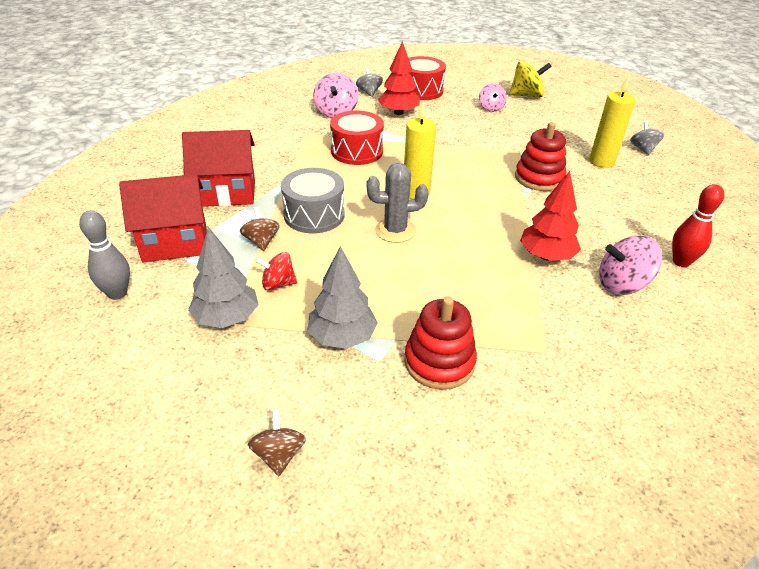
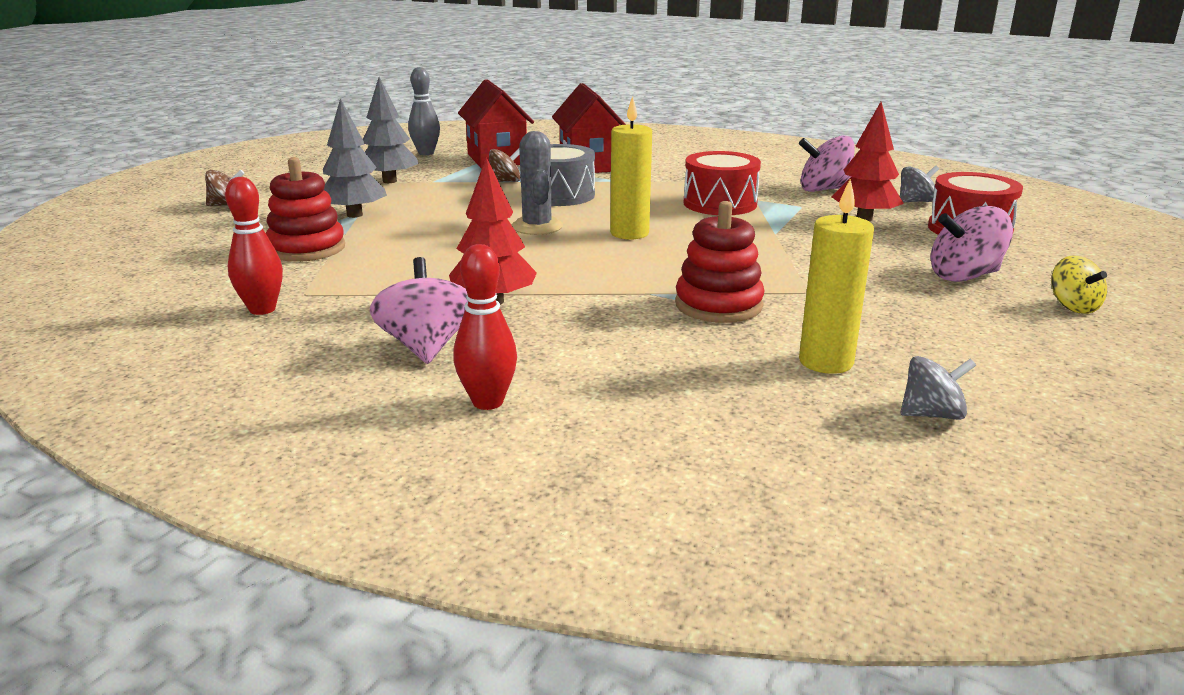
camera: 85 degrees right, 15 degrees down
(278, 284) = (436, 191): red spinning top -> none
(491, 108) = (964, 276): pink spinning top -> pink spinning top, size x1.54
(526, 95) = (1073, 306): yellow spinning top -> yellow spinning top, size x0.65
(581, 373) = (262, 309): none -> red bowling pin

